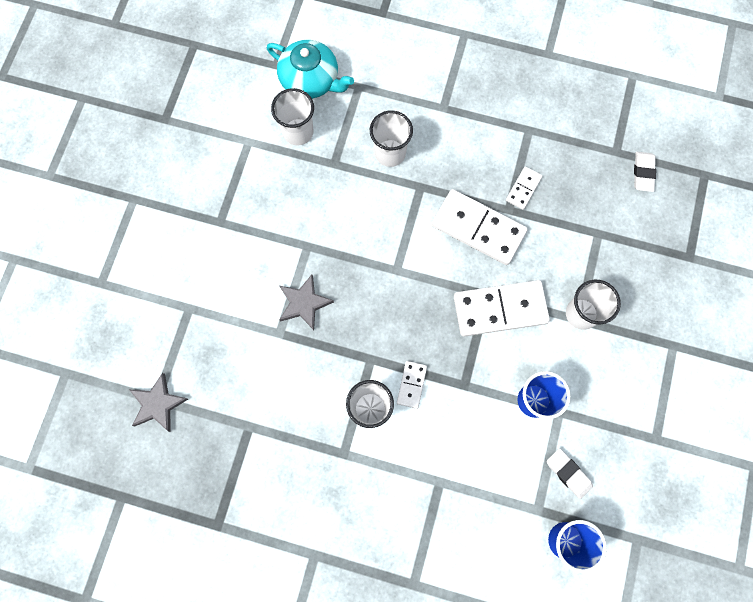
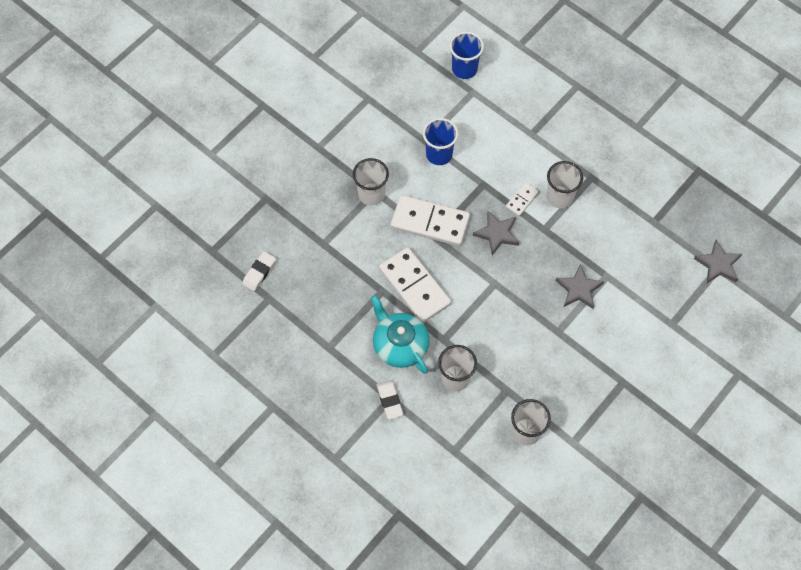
camera: 155 degrees left, 10 degrees down
(310, 80) = (494, 476): turquoise teapot -> turquoise teapot (400, 345)
(420, 329) = (497, 234): none -> grey star
(523, 189) = (361, 301): white domino -> none
(568, 473) = (440, 103): white eraser -> white eraser (389, 400)

